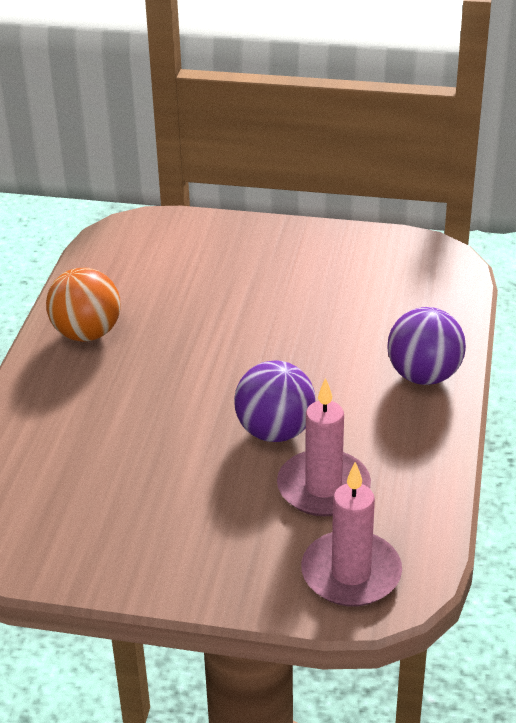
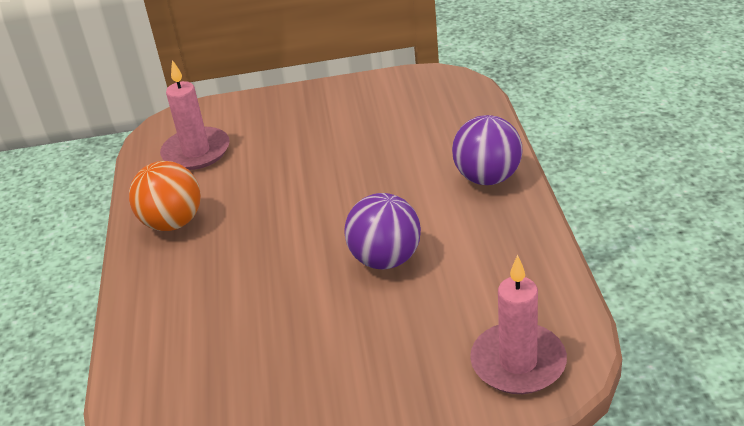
camera: 15 degrees left, 0 degrees up
(323, 487) = (453, 295): pink candle -> pink candle (196, 152)

